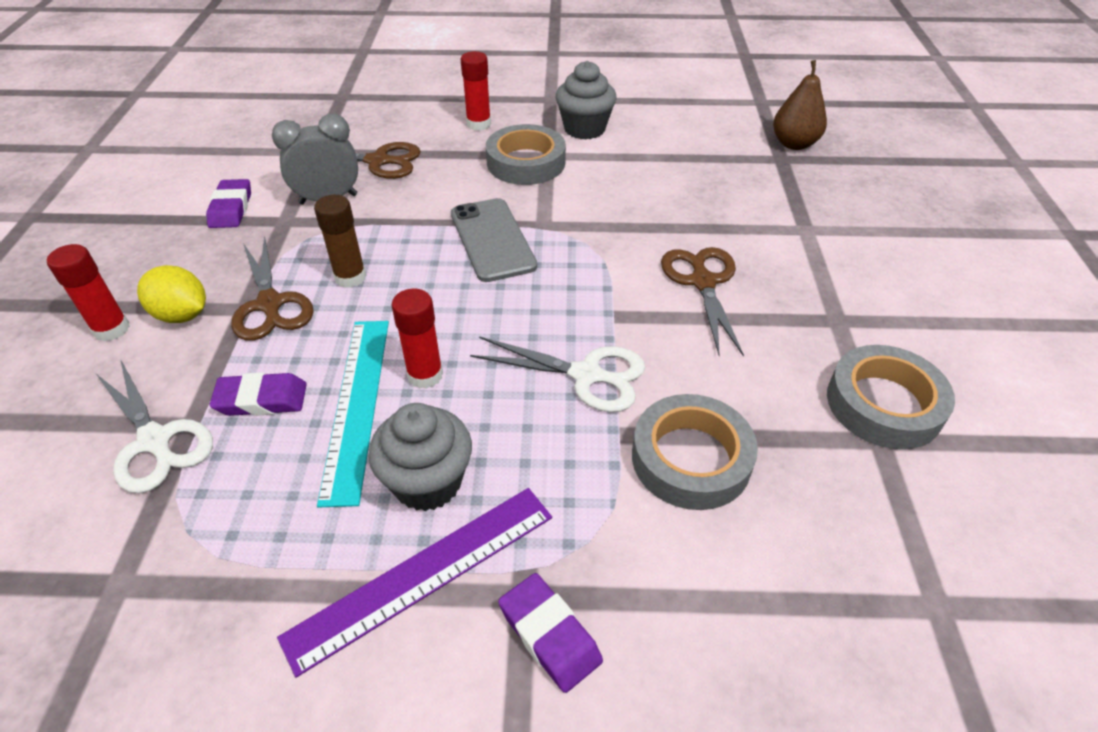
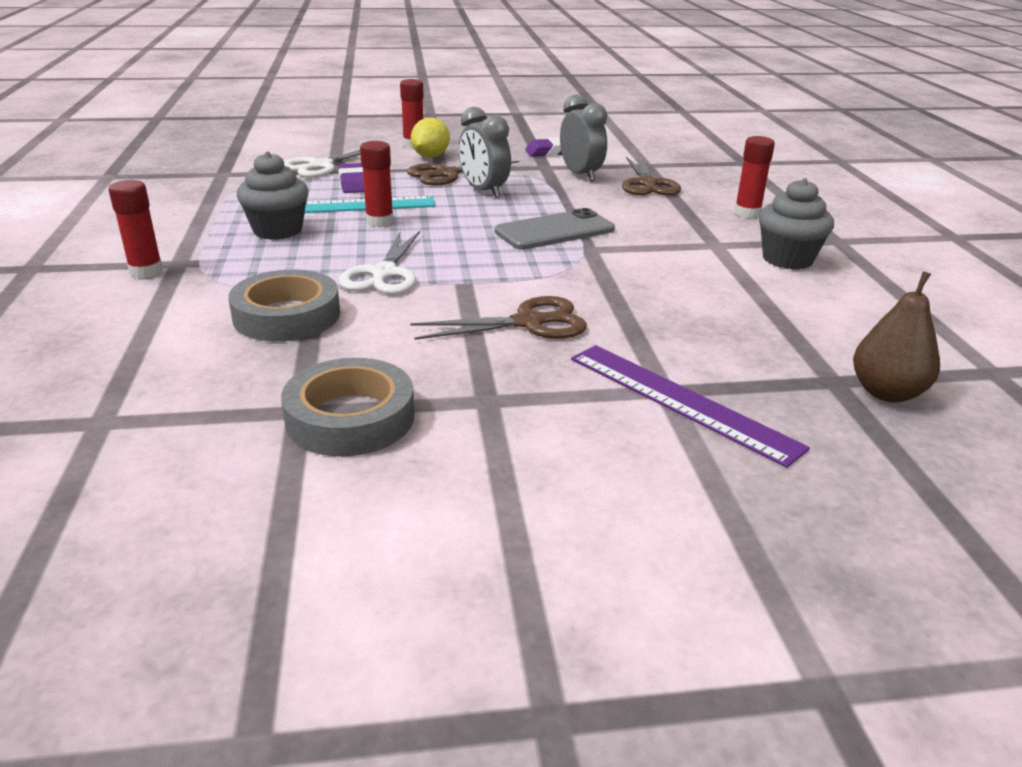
camera: 80 degrees right, 15 degrees down
(350, 277) = (484, 191): brown glue stick -> grey clock
(423, 574) = (204, 235): purple ruler -> purple ruler (680, 401)
(526, 162) = (693, 236): grey tape -> none
(549, 635) = (146, 271): purple eraser -> red glue stick

